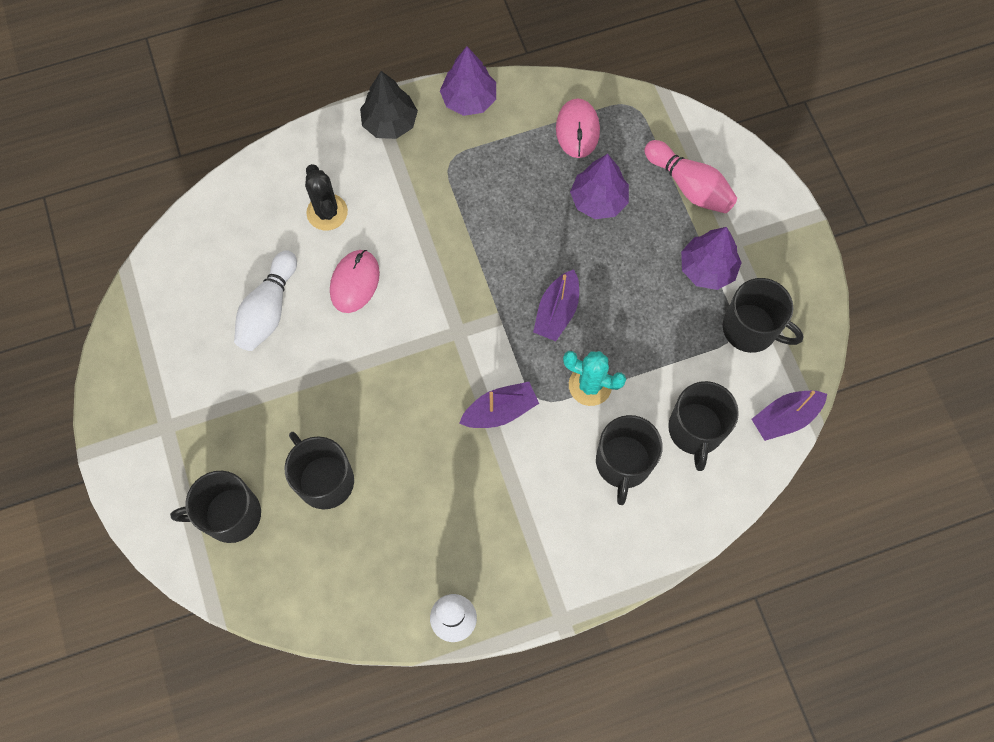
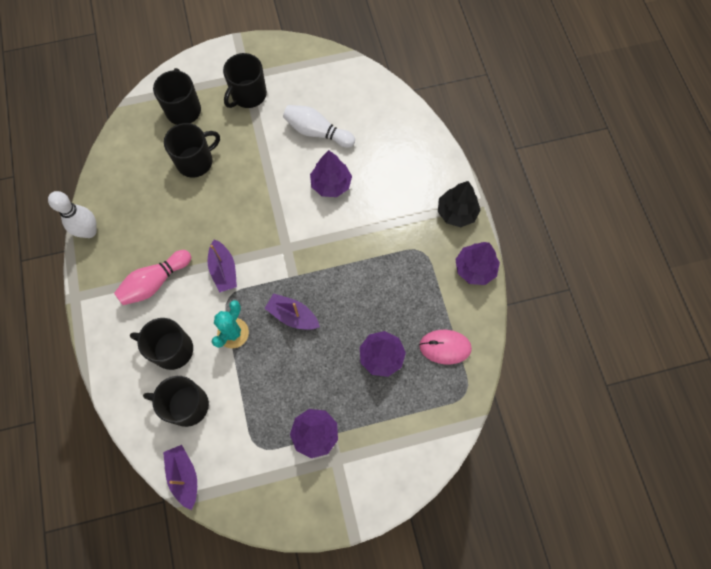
camera: 95 degrees right, 0 degrees up
(327, 212) = (386, 169): black cactus -> none
(355, 282) = (331, 184): pink mouse -> purple tree
(689, 186) = (389, 430): pink bowling pin -> pink bowling pin (155, 282)
(751, 329) = (260, 461): black mug -> black mug (248, 95)

